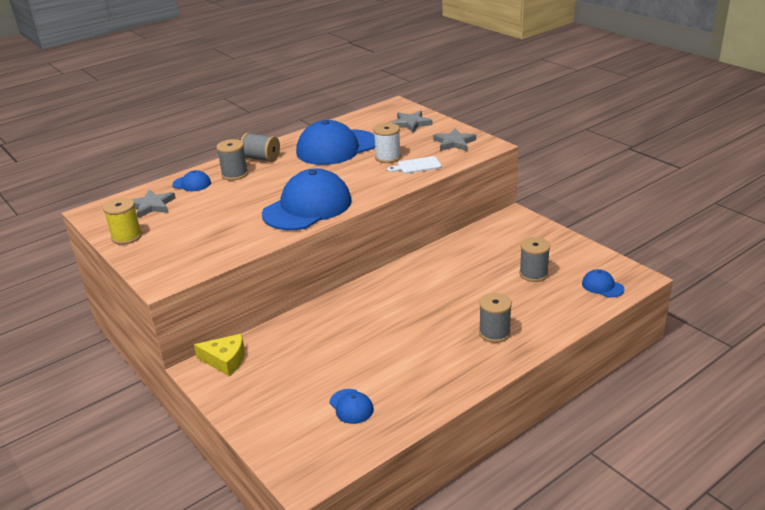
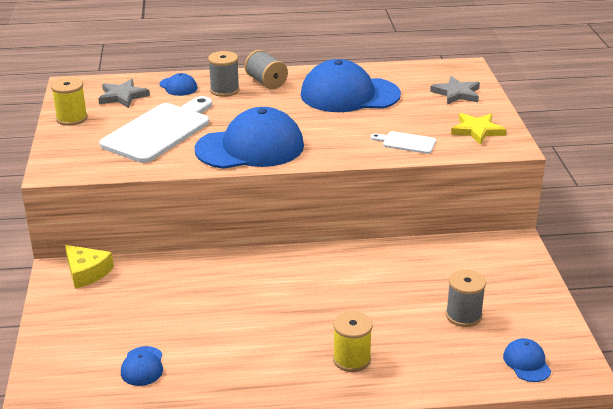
camera: 30 degrees right, 0 degrees up
(218, 220) = (159, 131): none -> white cutting board
(388, 157) = (387, 123): white spool -> none
(454, 143) = (477, 130): grey star -> yellow star
(494, 333) = (351, 359): grey spool -> yellow spool

